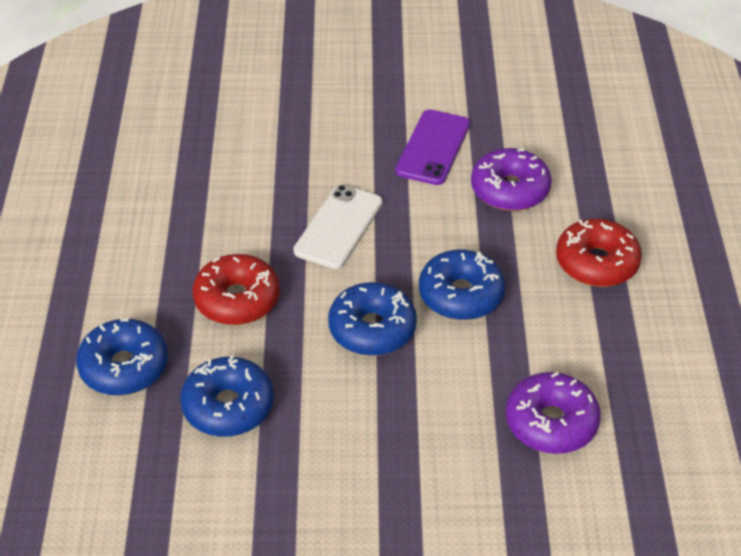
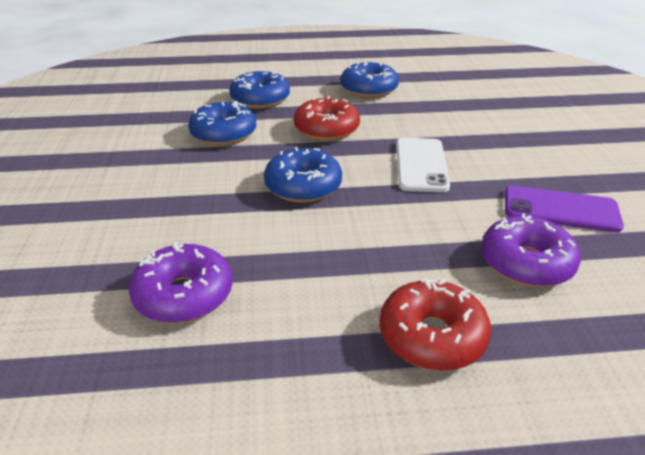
camera: 85 degrees right, 10 degrees down
(338, 227) = (421, 165): white phone -> white phone turned 75 degrees clockwise
(461, 295) = (354, 233): blue donut -> blue donut (369, 89)

